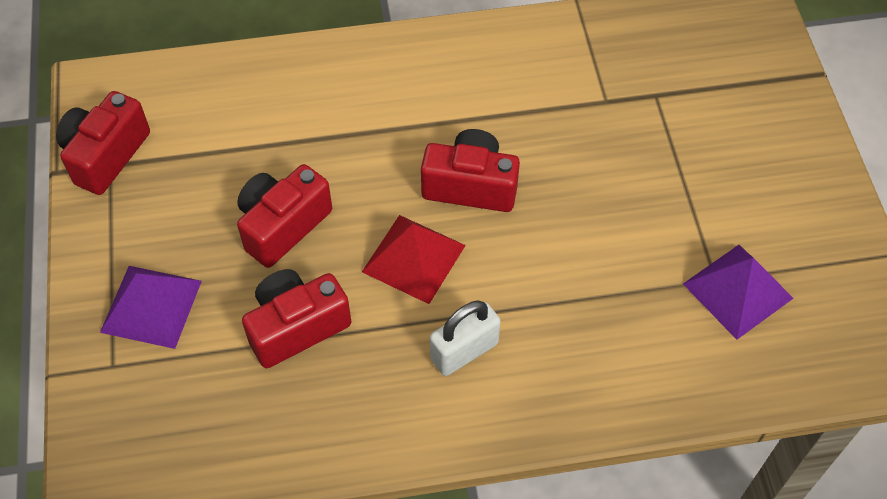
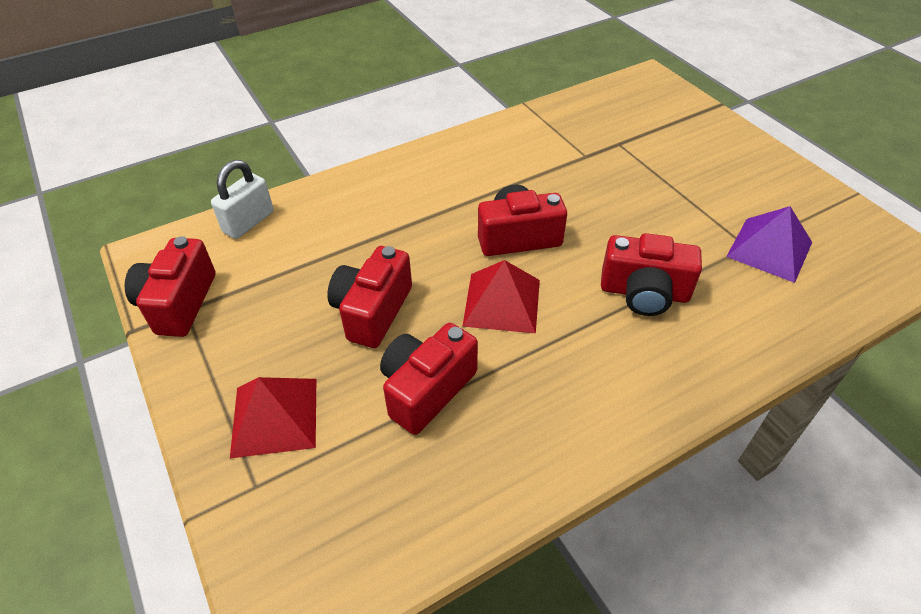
camera: 20 degrees left, 10 degrees down
(151, 306) = (274, 417): purple pyramid -> red pyramid
(464, 351) = (588, 361): white padlock -> white padlock (249, 222)
(566, 296) = (644, 292): none -> red camera

